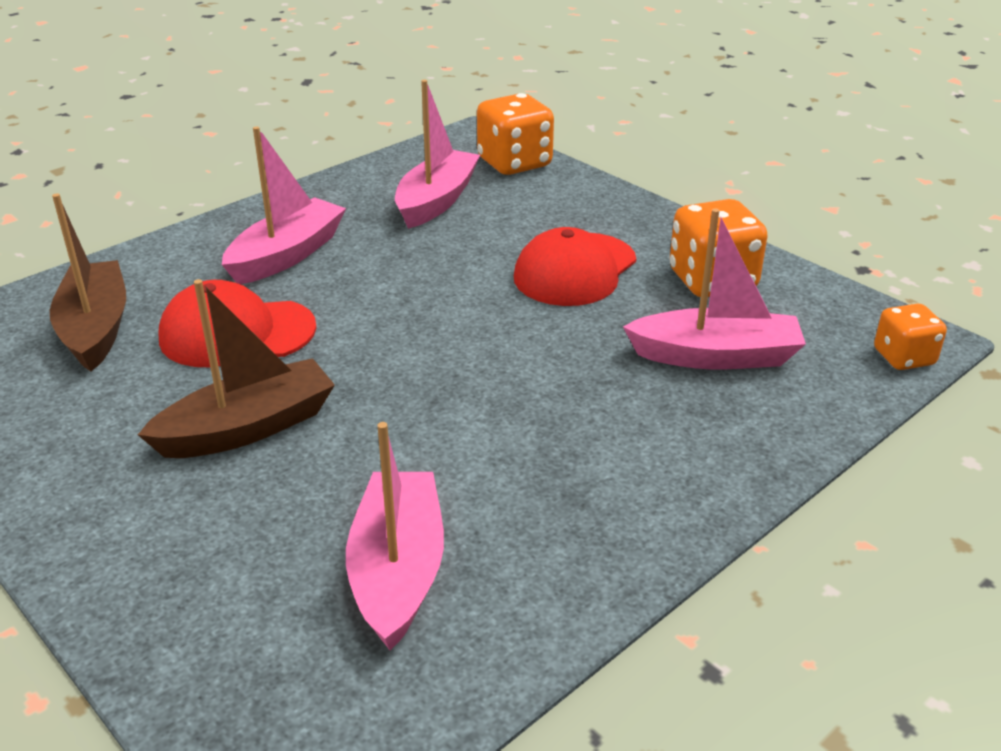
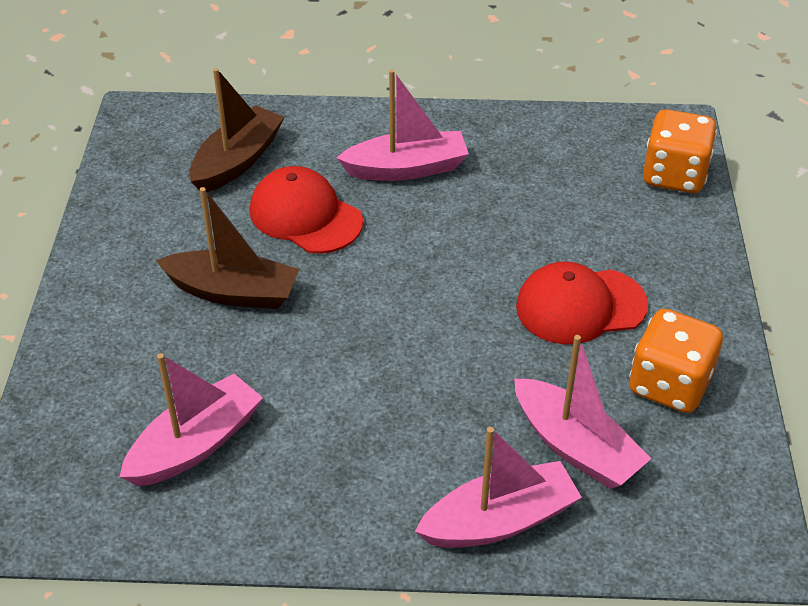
camera: 45 degrees right, 10 degrees up
(436, 201) = (565, 179): pink boat -> pink boat (499, 521)
(903, 357) = (717, 553): orange dice -> none

